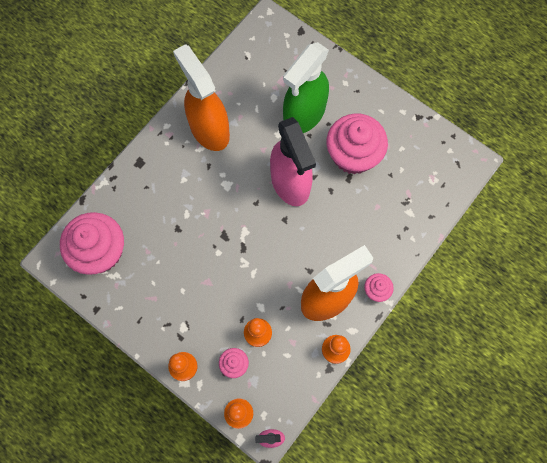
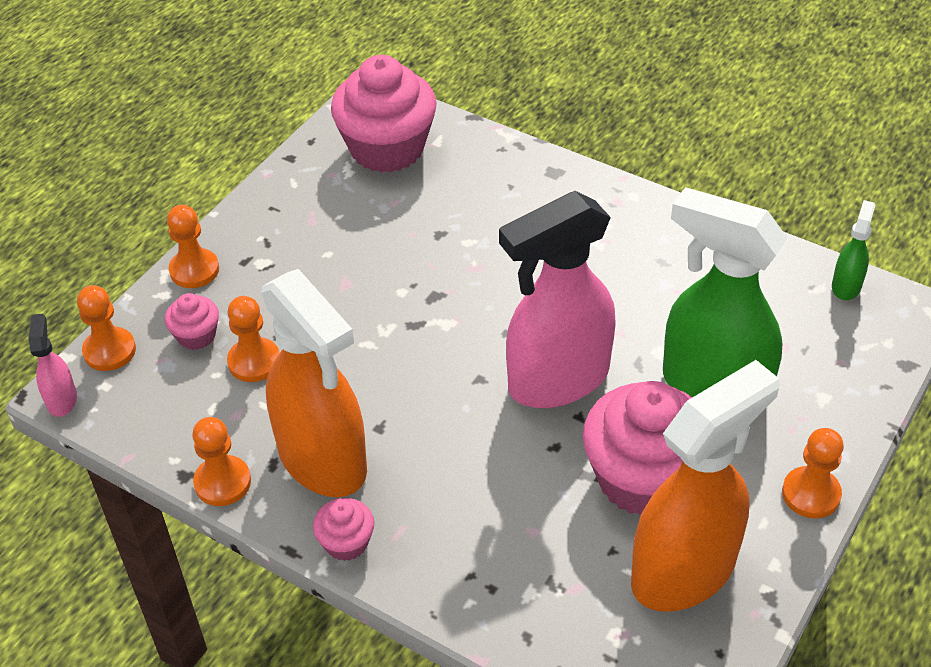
camera: 85 degrees right, 25 degrees down
(209, 129) = (642, 251): orange spray bottle -> orange spray bottle (684, 570)
(248, 42) = (846, 286): none -> green spray bottle
(368, 88) = (811, 494): none -> orange pawn

